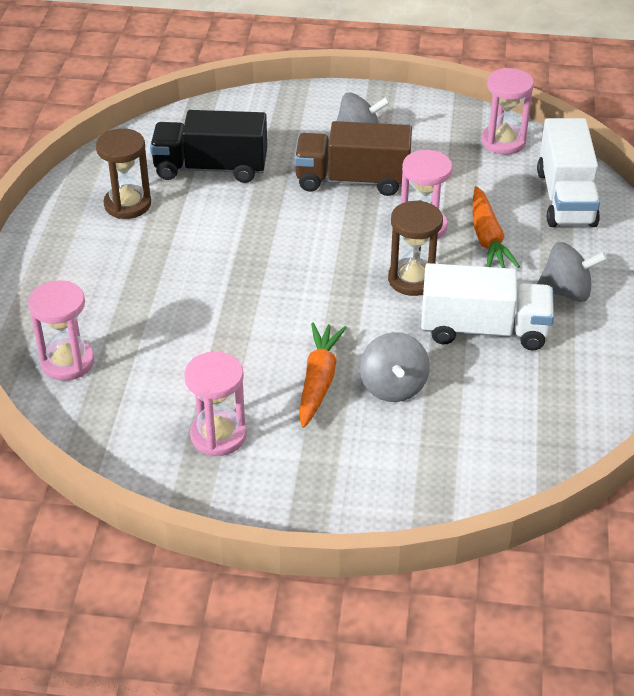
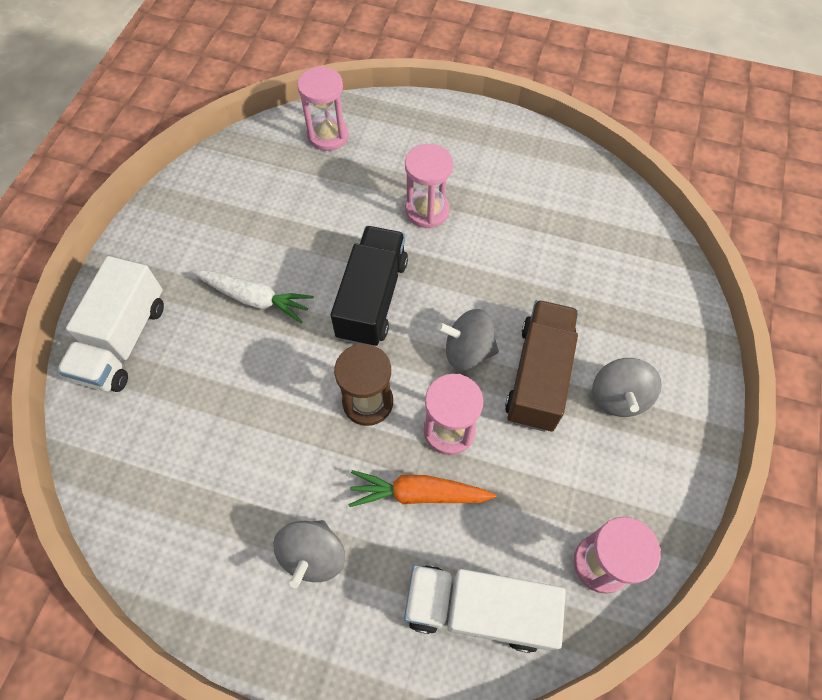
camera: 100 degrees right, 20 degrees up
(127, 204) = (521, 183): brown hourglass -> none
(211, 168) = (571, 251): black truck -> black truck (372, 298)
(218, 435) = (218, 222): pink hourglass -> pink hourglass (427, 210)
(318, 381) = (255, 298): orange carrot -> white carrot
(393, 386) = (229, 355): grey spinning top -> grey spinning top (467, 351)
(484, 330) = (279, 452): white truck -> white truck (123, 340)

